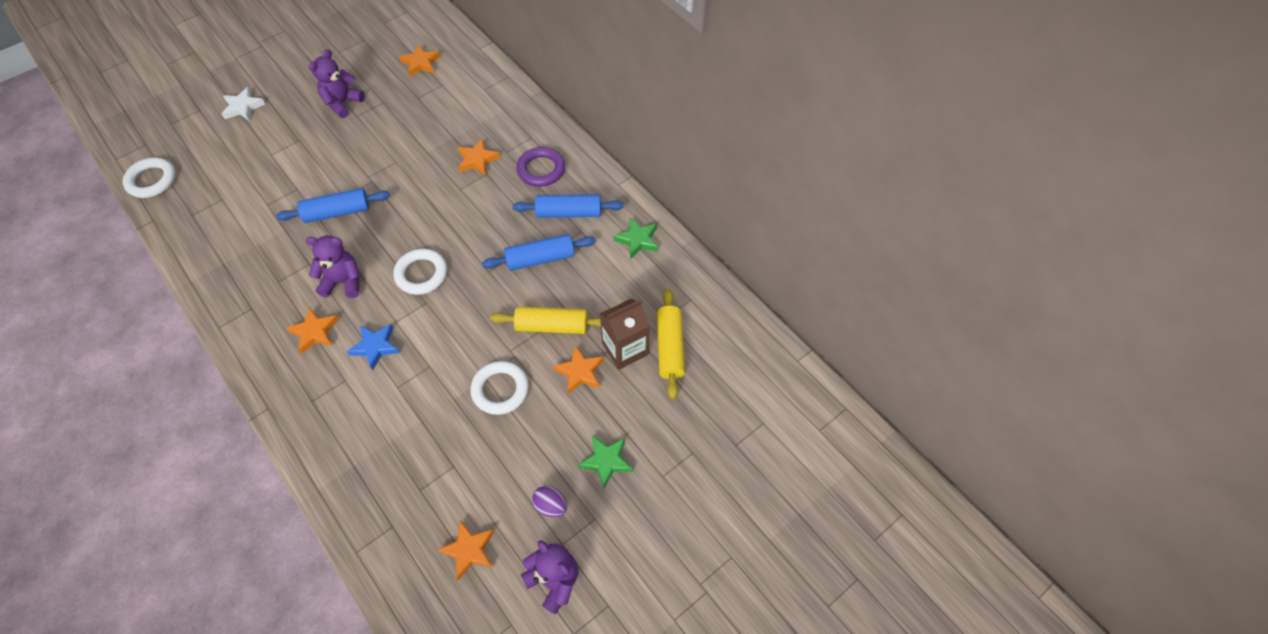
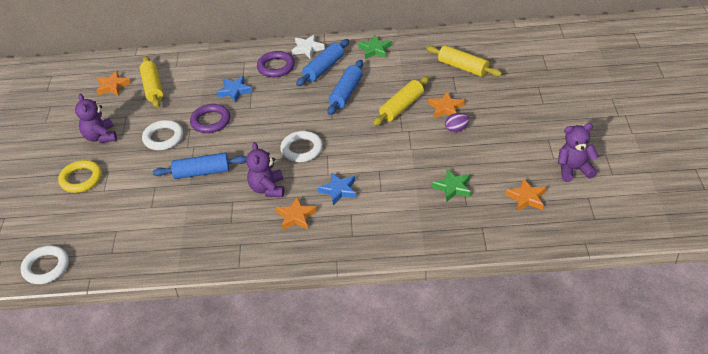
camera: 50 degrees left, 15 degrees down
(243, 107) = (34, 191): white star -> white star (307, 49)
(277, 128) = (81, 179): none -> yellow ring
(337, 212) = (202, 172): blue rolling pin -> blue rolling pin turned 60 degrees clockwise
(343, 282) = (267, 189): purple teddy bear -> purple teddy bear turned 45 degrees counterclockwise
(417, 171) = (210, 121): none -> purple ring
(439, 94) = (153, 87): none -> yellow rolling pin
(477, 160) = (234, 91): orange star -> blue star
(500, 390) = (427, 145): white ring -> white ring (163, 138)
(550, 506) = (525, 153): purple egg -> purple egg (456, 129)
(606, 461) = (515, 120): green star -> green star (453, 187)
(625, 349) = (447, 84): brown carton -> none

